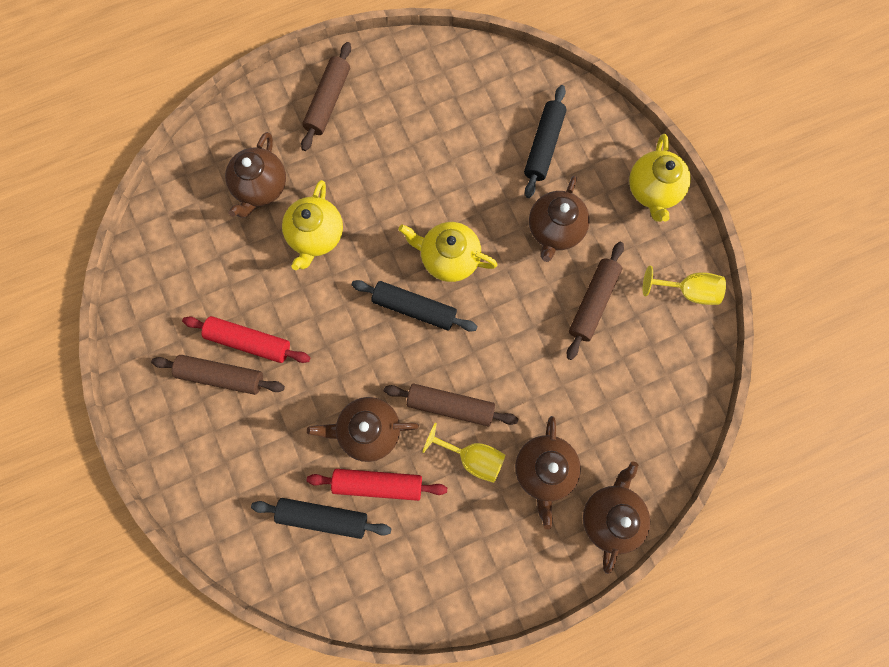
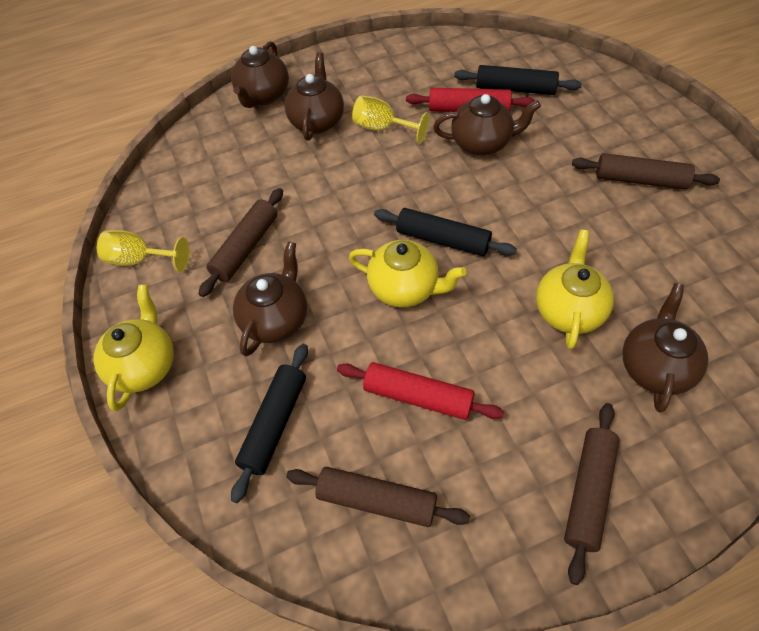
camera: 175 degrees left, 20 degrees down
(249, 341) = (620, 208): red rolling pin -> red rolling pin (418, 396)
(450, 406) = (403, 162): brown rolling pin -> brown rolling pin (376, 500)

